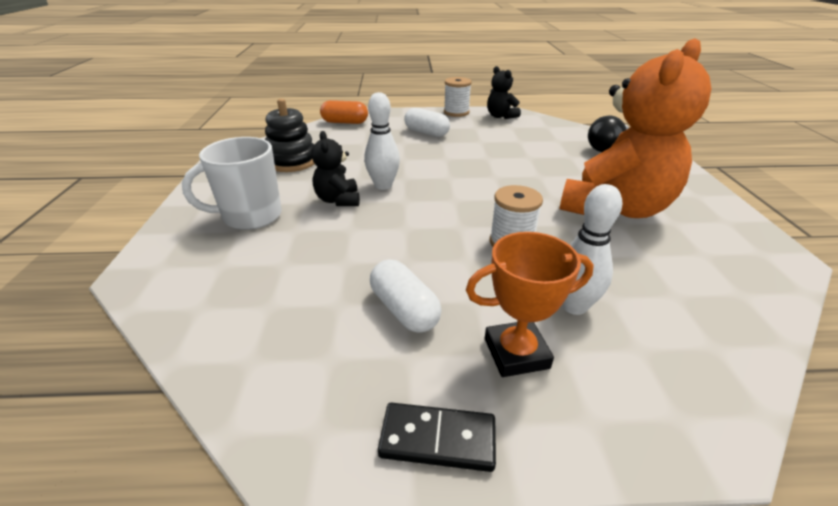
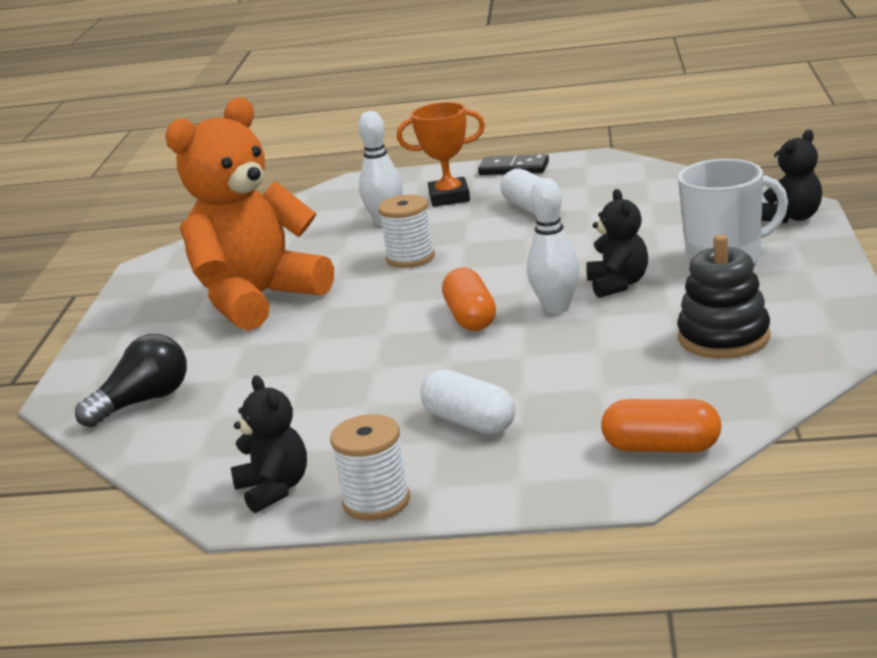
camera: 170 degrees left, 10 degrees down
(158, 259) = (792, 217): none -> black teddy bear
(440, 183) = (470, 317): none -> orange capsule

